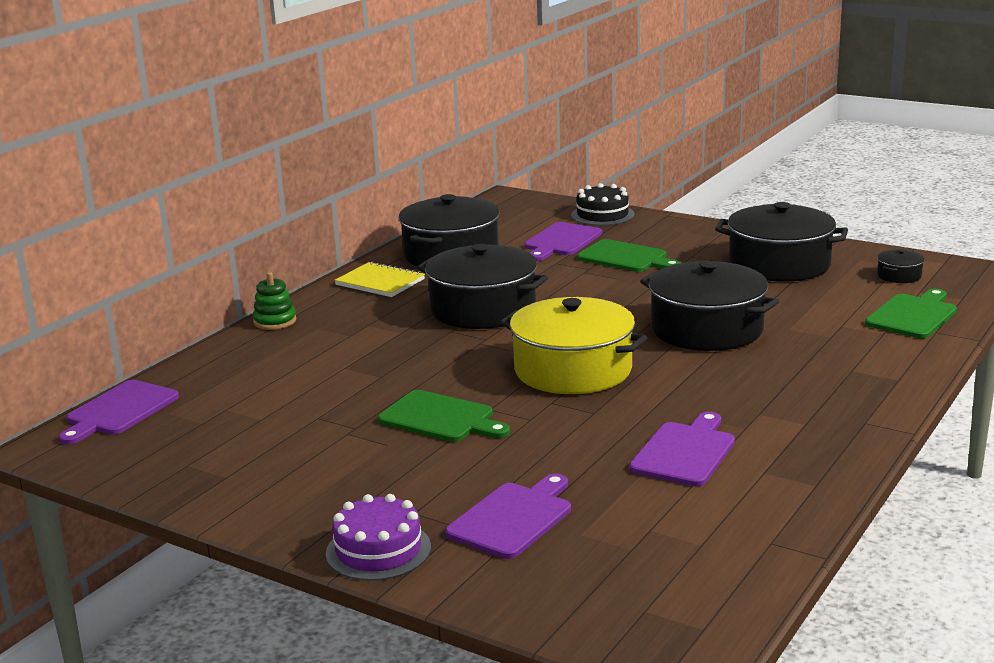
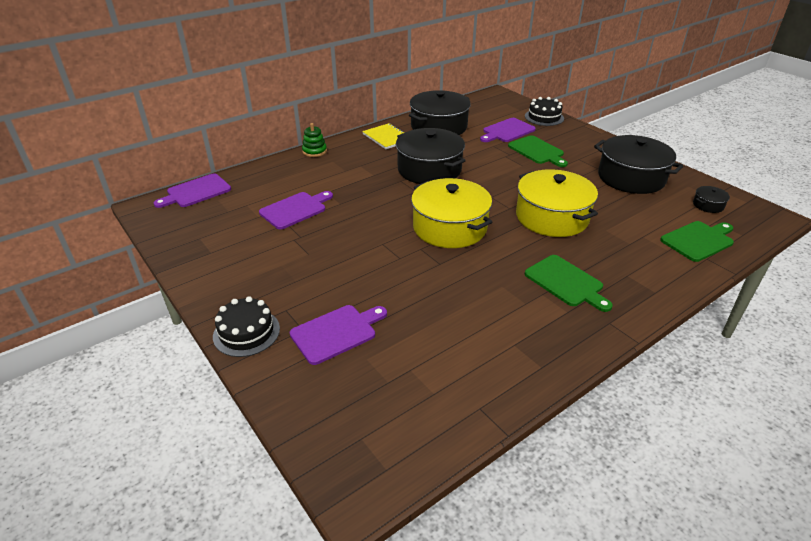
camera: 20 degrees right, 15 degrees up
(378, 550) = (246, 332): purple cake -> black cake
(440, 418) = (350, 243): green cutting board -> green cutting board (566, 282)
(685, 452) = (474, 312): purple cutting board -> purple cutting board (295, 209)
(707, 329) = (552, 217): black pot -> yellow pot

